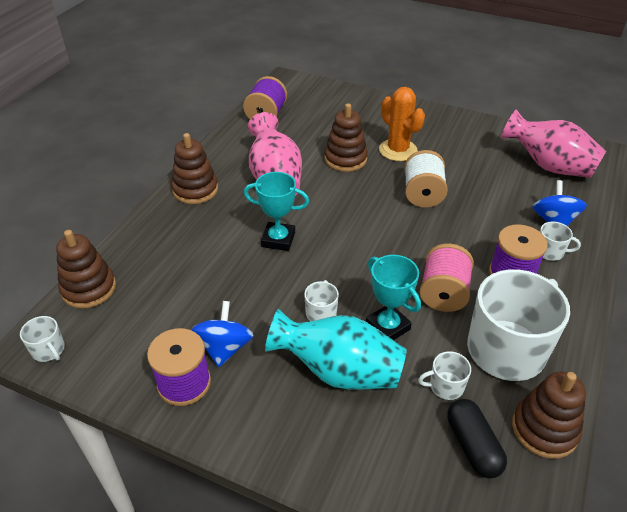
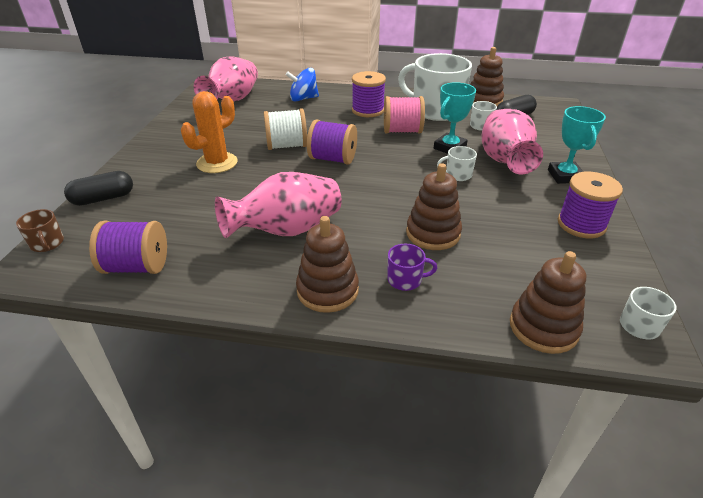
camera: 105 degrees left, 5 degrees down
(182, 229) = (405, 280): none -> purple mug
(225, 347) = (530, 212): blue spinning top -> none
(278, 239) = (385, 210): turquoise trophy -> turquoise trophy (565, 176)
(308, 83) = (47, 243): none -> brown mug
(339, 371) = (504, 161): turquoise vase -> pink vase
(345, 159) = (237, 190): brown stacking toy -> brown stacking toy (433, 233)
(357, 99) = (103, 198): none -> black capsule
(385, 222) = (332, 159): none -> purple spool
(550, 251) = (337, 99): white mug -> none

